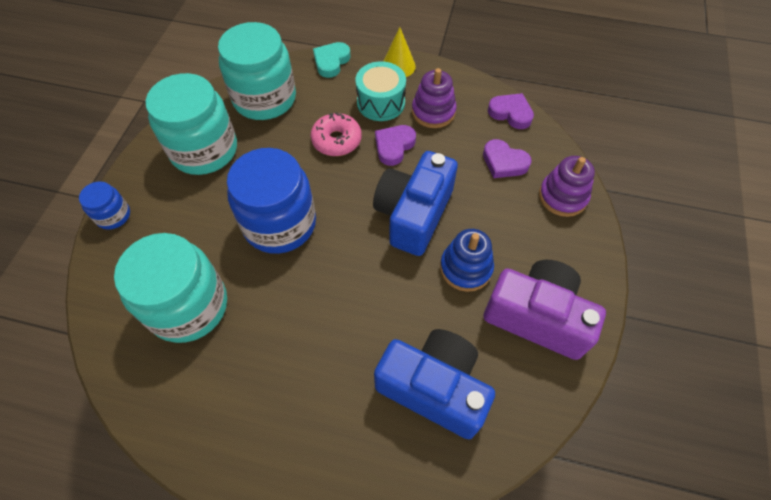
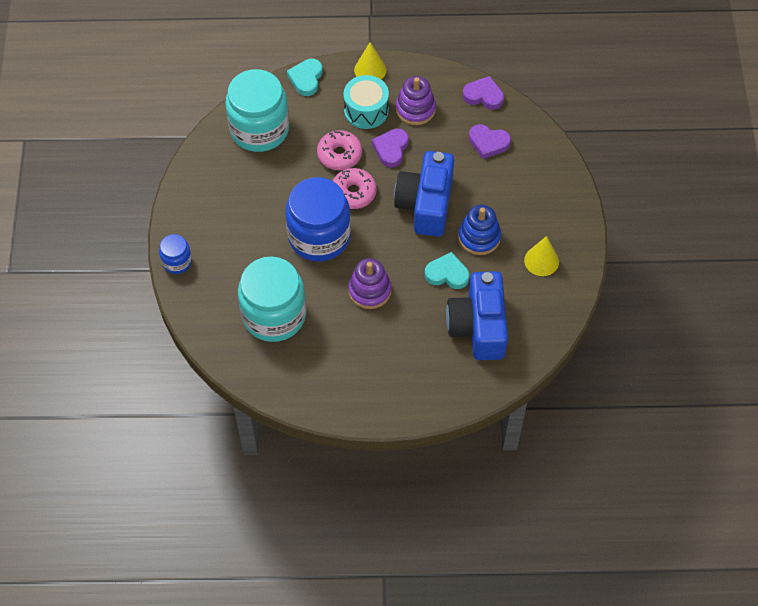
camera: 15 degrees left, 0 degrees up
(204, 150) = (227, 189): turquoise jar -> none
(336, 183) = (353, 193): none -> pink donut
(413, 305) = (447, 274): none -> turquoise heart
(434, 388) = (478, 326): blue camera -> blue camera turned 105 degrees counterclockwise
(537, 317) = (541, 261): purple camera -> yellow cone
(562, 196) = (542, 162): purple stacking toy -> purple stacking toy (369, 290)

